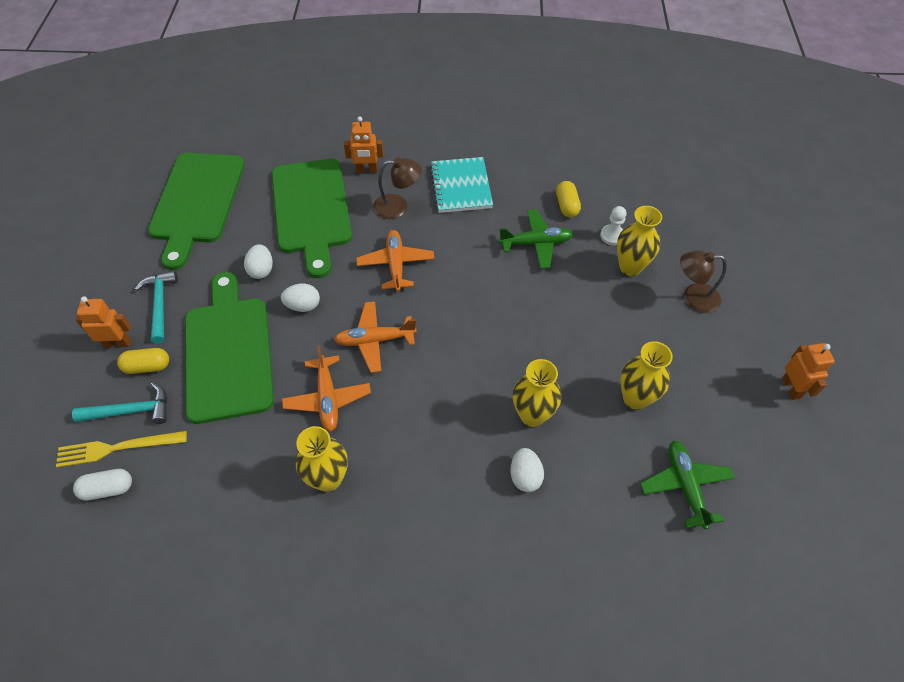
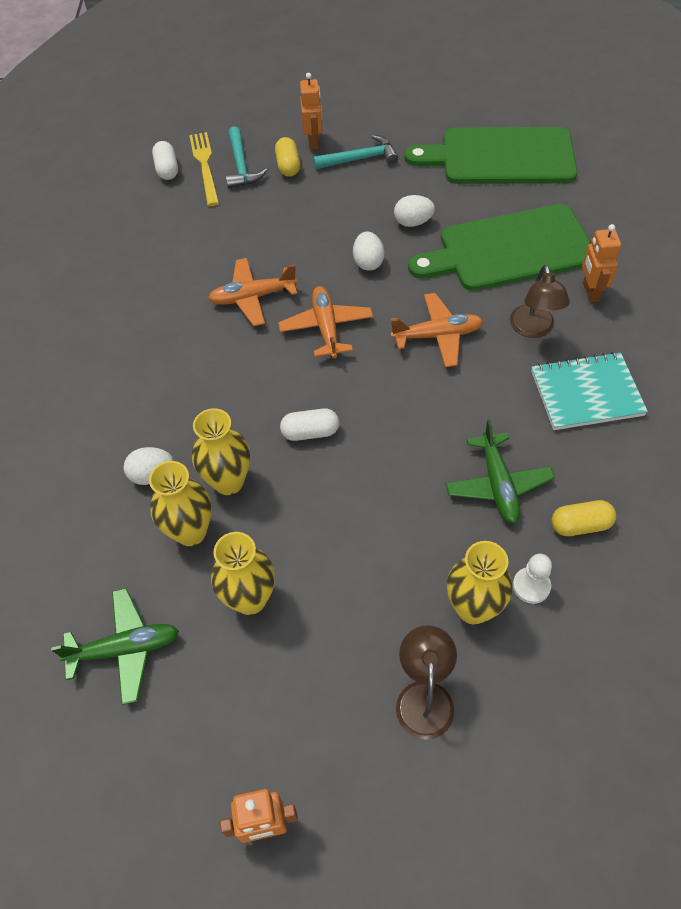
camera: 90 degrees right, 0 degrees up
(228, 352) = (305, 216): green cutting board -> none
(328, 479) = (164, 309): yellow vase -> yellow vase (191, 532)
(485, 355) = (310, 432): none -> white capsule

